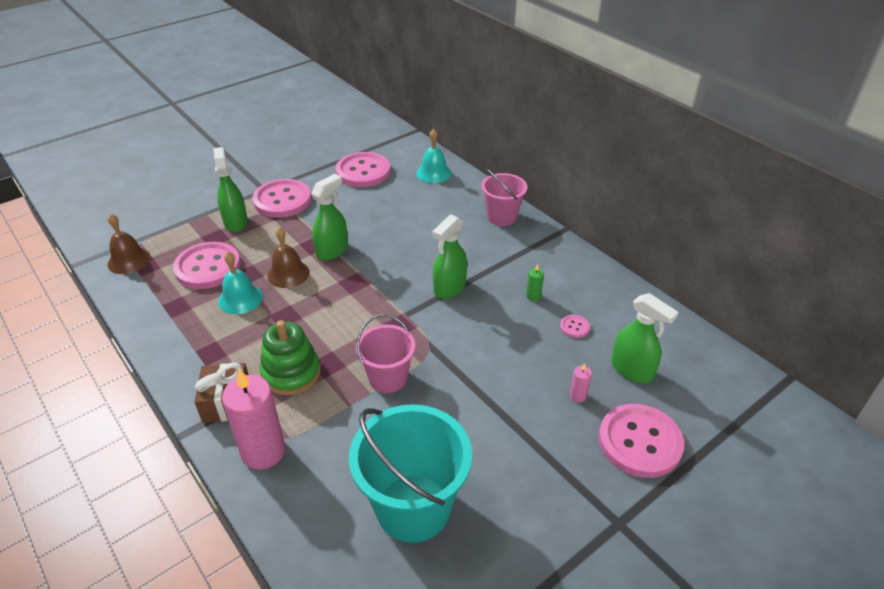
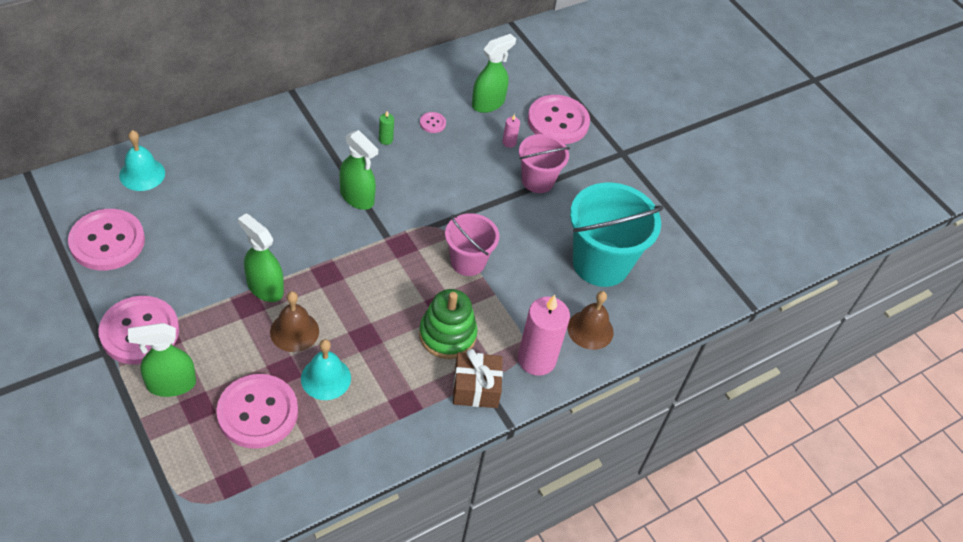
camera: 90 degrees left, 10 degrees up
(129, 260) = (215, 504): brown bell -> brown bell (590, 329)
(502, 217) = (254, 133): pink bucket -> pink bucket (537, 180)

